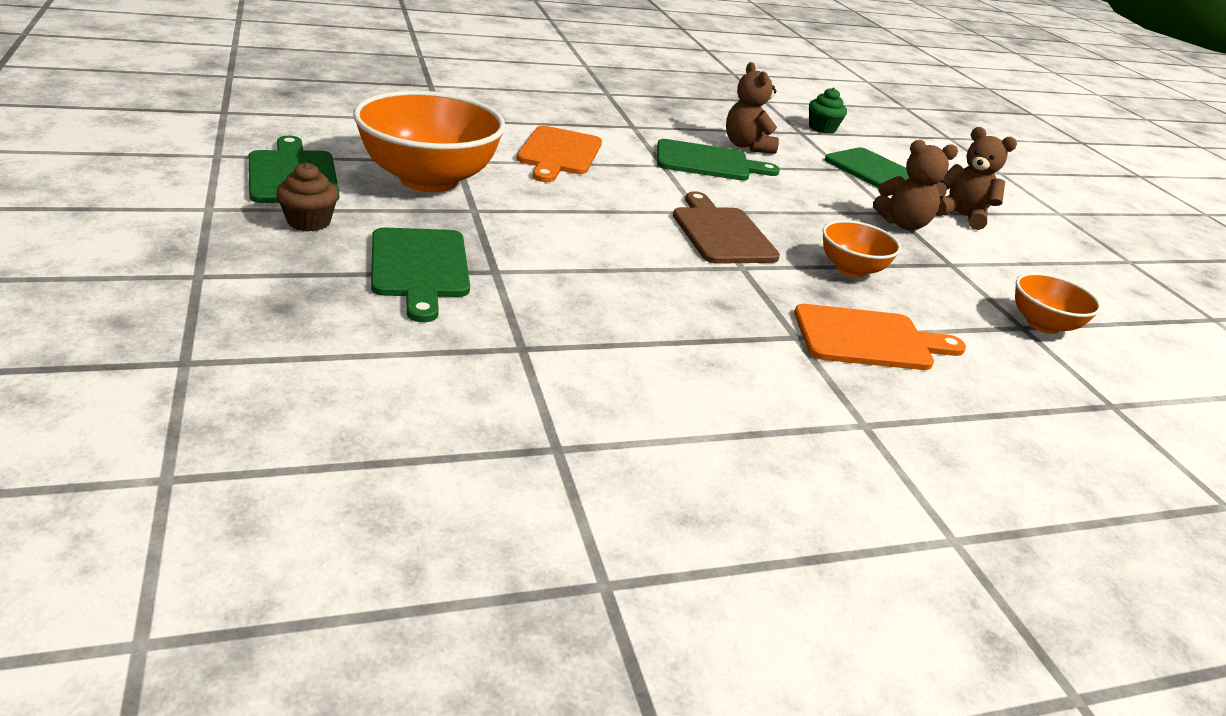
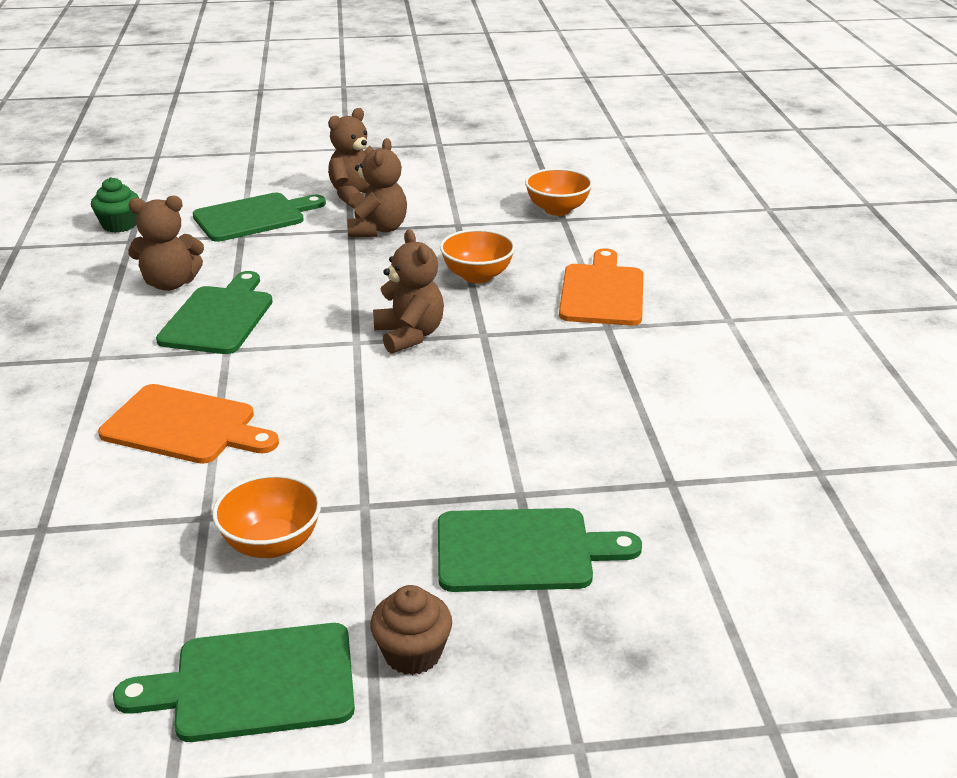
camera: 75 degrees left, 0 degrees up
(428, 180) = (272, 544): orange bowl -> orange bowl, size x0.52
(721, 233) = (409, 335): brown cutting board -> brown teddy bear

